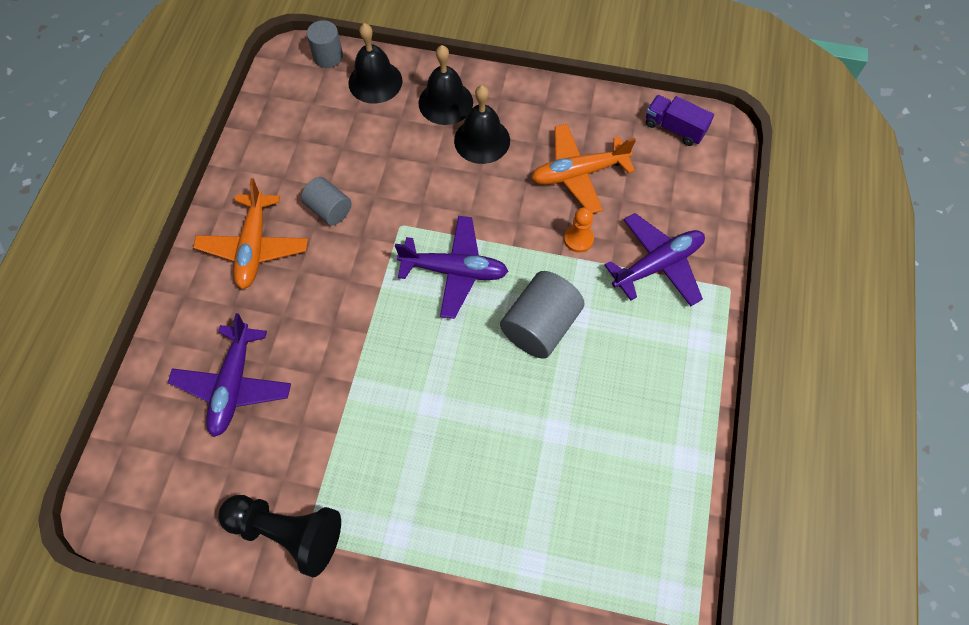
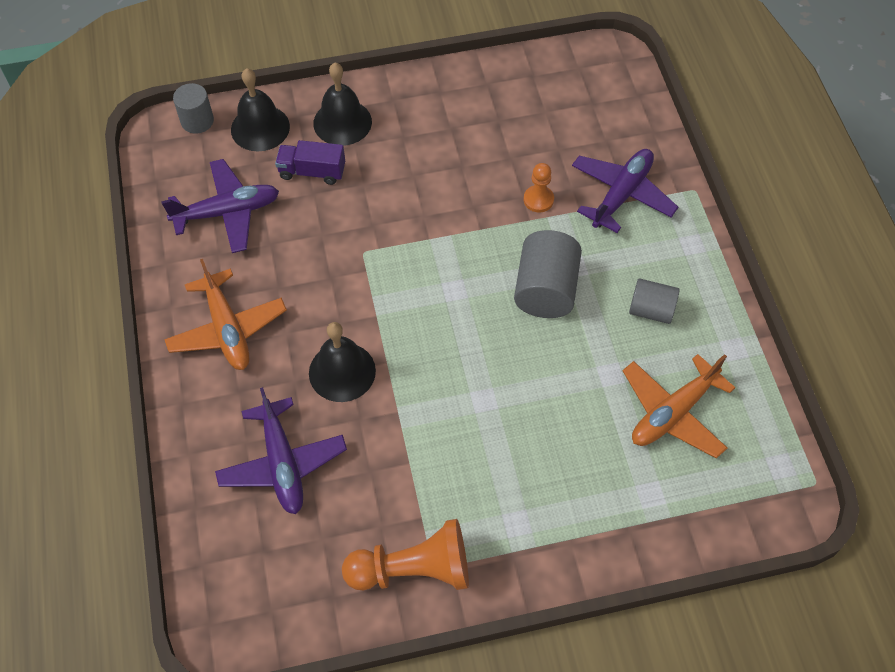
camera: 25 degrees left, 5 degrees down
(287, 532) = (413, 569): black pawn -> orange pawn
(329, 210) = (283, 265): grey cylinder -> grey cylinder (651, 310)
(454, 271) = (438, 273): purple plane -> purple plane (227, 212)
(482, 140) = (398, 144): black bell -> black bell (342, 371)
(578, 173) = (506, 141): orange plane -> orange plane (673, 413)
(674, 128) = (571, 68): purple truck -> purple truck (312, 171)

